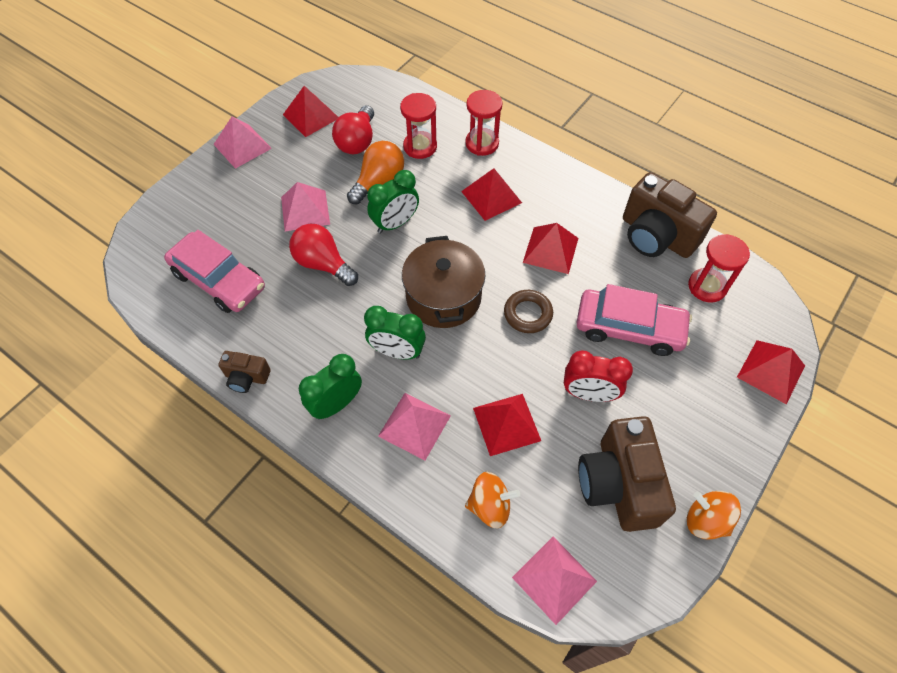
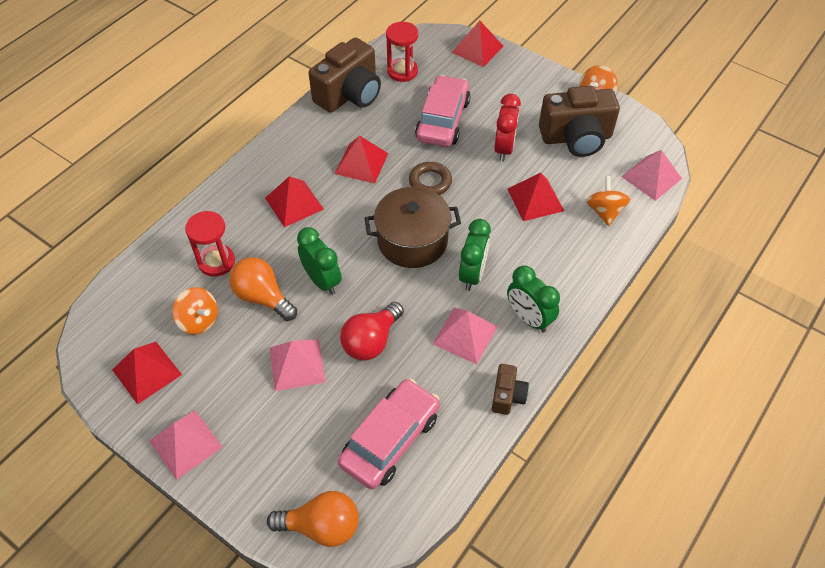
camera: 90 degrees left, 5 degrees down
(152, 235) = (322, 526): none -> orange light bulb
(357, 142) = (199, 320): red light bulb -> orange spinning top
(414, 425) = (543, 260): pink pyramid -> pink pyramid (465, 335)
(482, 143) = (220, 209): red hourglass -> none

